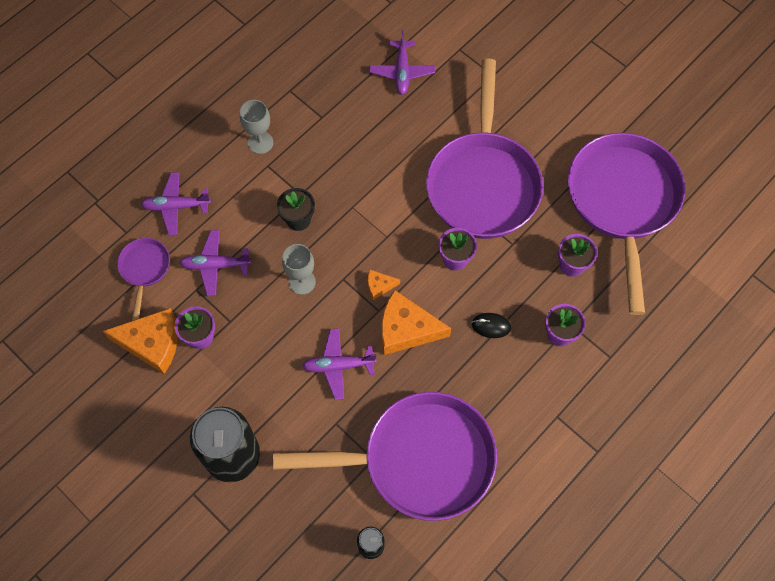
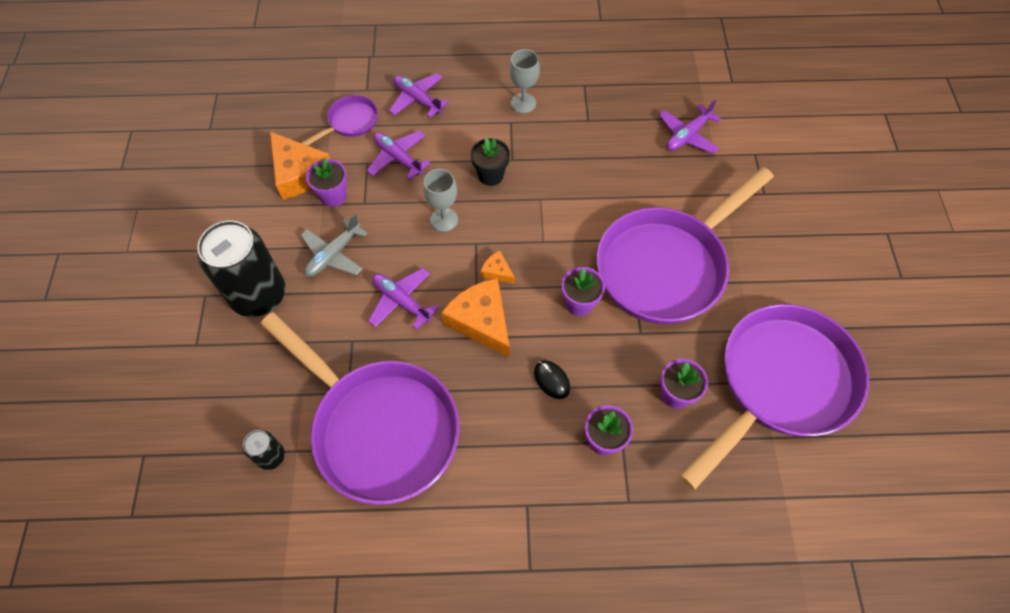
camera: 45 degrees right, 5 degrees down
(252, 378) = (334, 254): none -> grey plane

